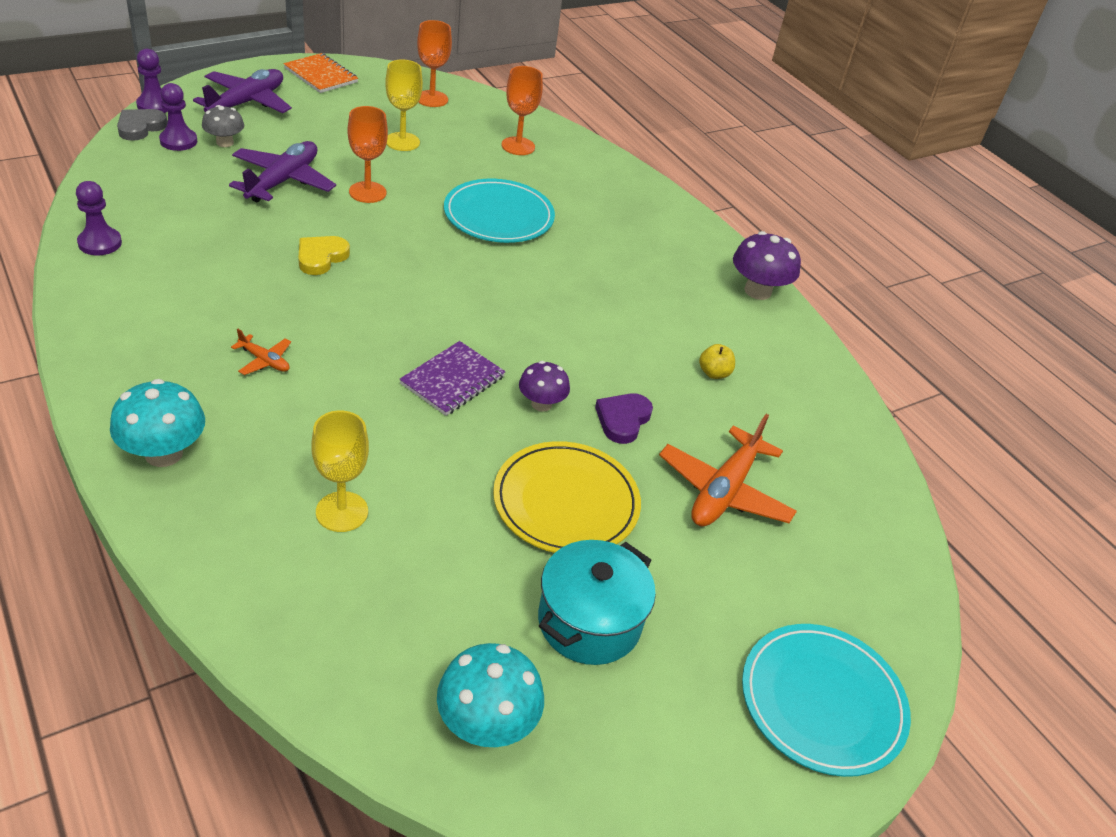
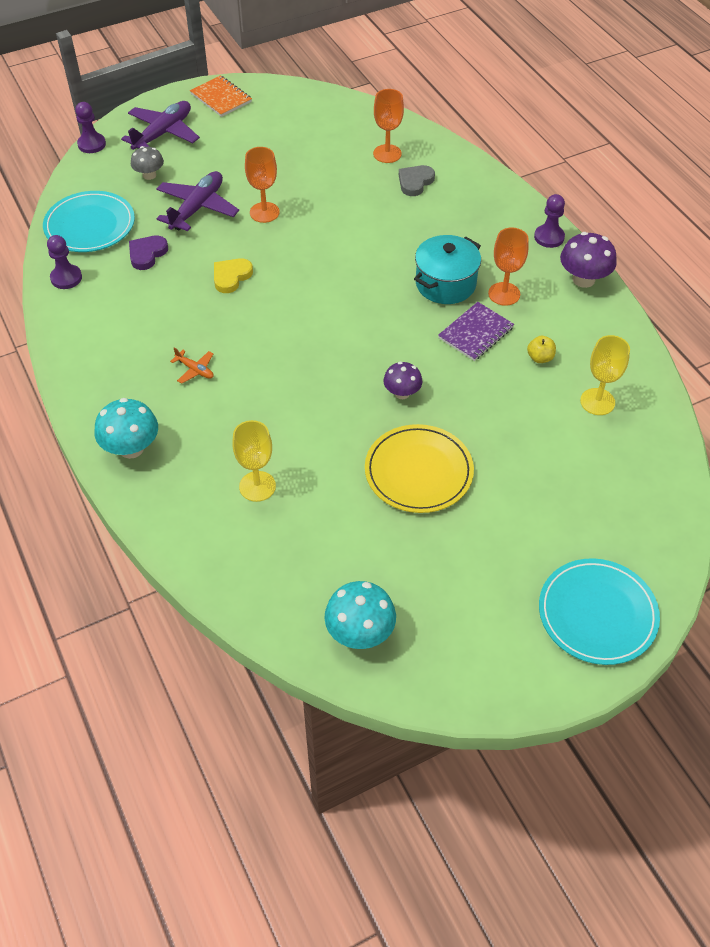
camera: 10 degrees right, 10 degrees up
(140, 127) = (83, 167): grey heart -> grey heart (415, 182)
(178, 141) = (113, 177): purple pawn -> purple pawn (549, 237)
(402, 142) = (291, 159): yellow goblet -> yellow goblet (597, 402)
(432, 99) = (314, 112): orange goblet -> orange goblet (504, 294)
(453, 380) = (335, 377): purple notebook -> purple notebook (476, 333)
(498, 216) = (370, 225): turquoise plate -> turquoise plate (90, 225)
(589, 622) = (432, 561): turquoise pot -> turquoise pot (445, 284)
(623, 420) = (464, 402): purple heart -> purple heart (147, 254)
(724, 491) = (539, 457): orange plane -> none

